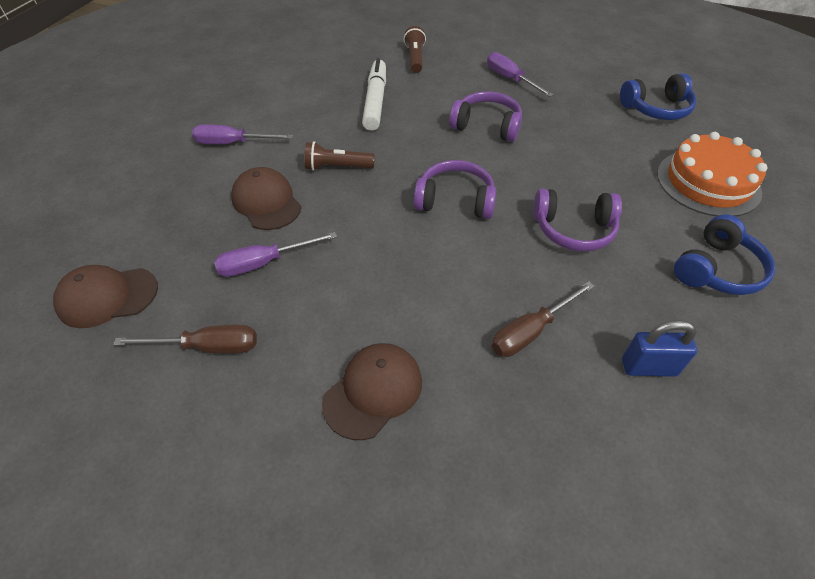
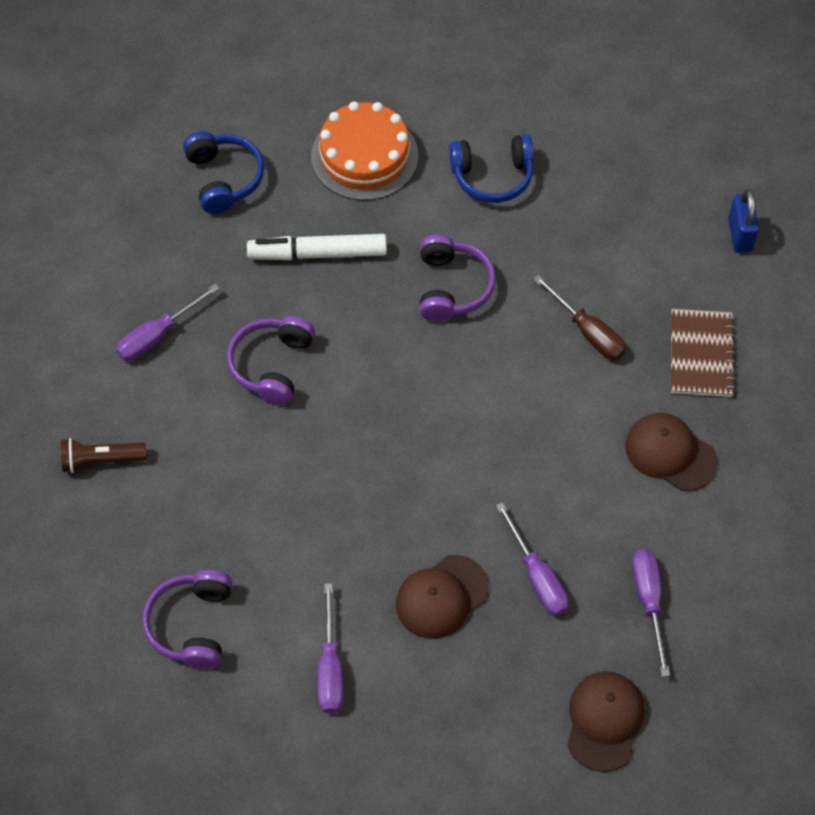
camera: 95 degrees left, 10 degrees up
(107, 297) = (604, 721): brown cap -> brown cap turned 150 degrees counterclockwise
(207, 347) = (649, 602): brown screwdriver -> purple screwdriver
(337, 167) = (370, 529): brown flashlight -> none
(375, 101) = (220, 502): white marker -> white marker (318, 253)
(455, 200) = (418, 397): purple headphones -> purple headphones (192, 624)
(505, 446) = (701, 354): none -> brown notebook
(648, 367) = (611, 248): blue padlock -> blue padlock (739, 235)
(717, 269) = (492, 176): blue headphones -> blue headphones turned 135 degrees clockwise

